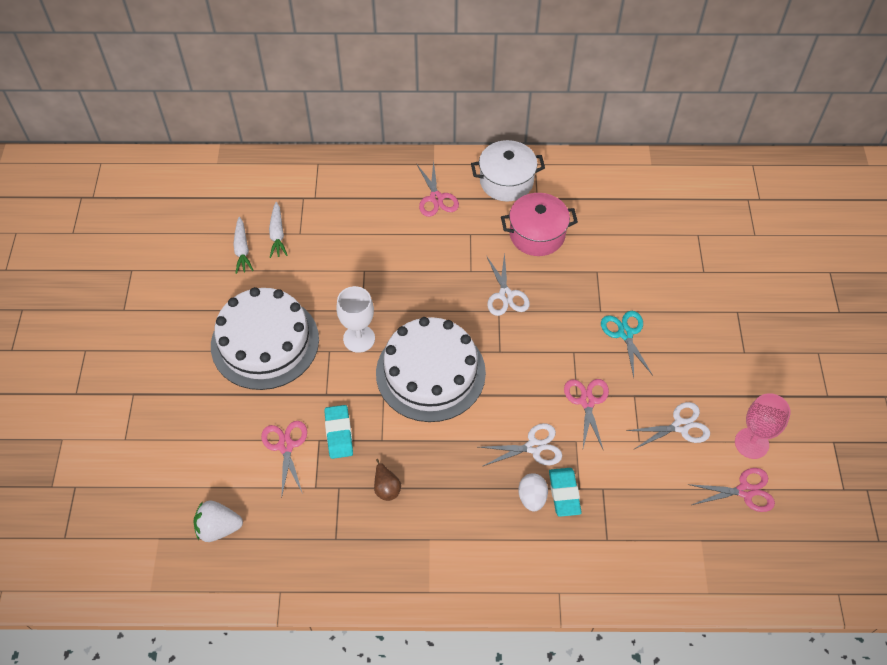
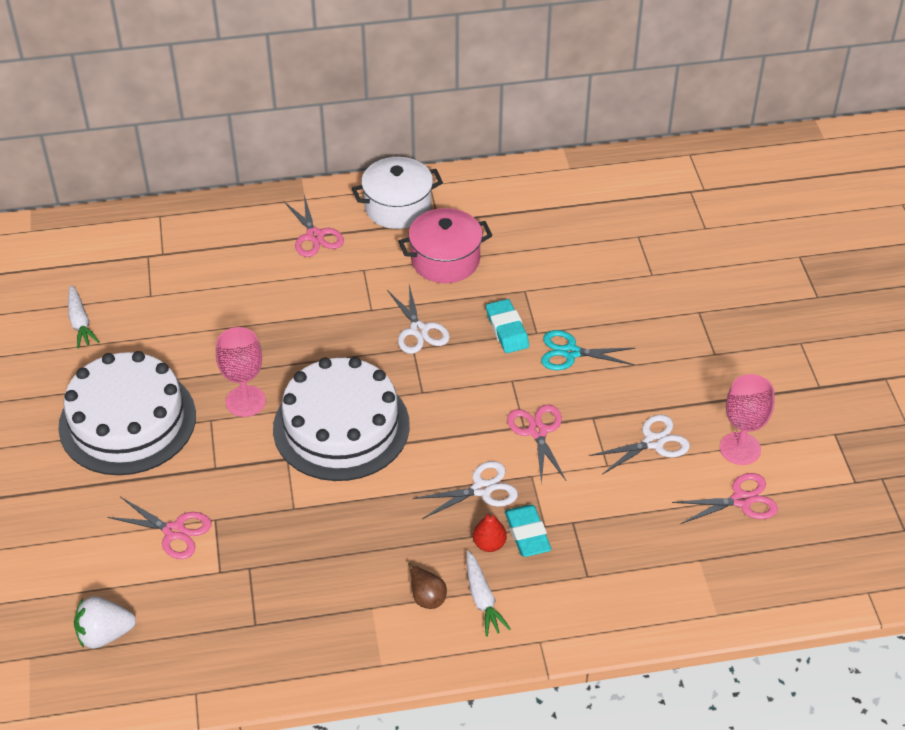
camera: 10 degrees left, 10 degrees down
(277, 234) = (122, 300): white carrot -> white carrot (482, 599)
(286, 446) = (174, 531): pink scissors -> pink scissors turned 135 degrees clockwise
(339, 433) = (239, 509): turquoise eraser -> turquoise eraser (507, 330)
(359, 338) = (245, 401): white goblet -> pink goblet
(386, 487) = (309, 559): brown pear -> brown pear (426, 596)
(532, 497) = (489, 544): white egg -> red pear
(625, 333) = (570, 352): turquoise scissors -> turquoise scissors turned 60 degrees counterclockwise

